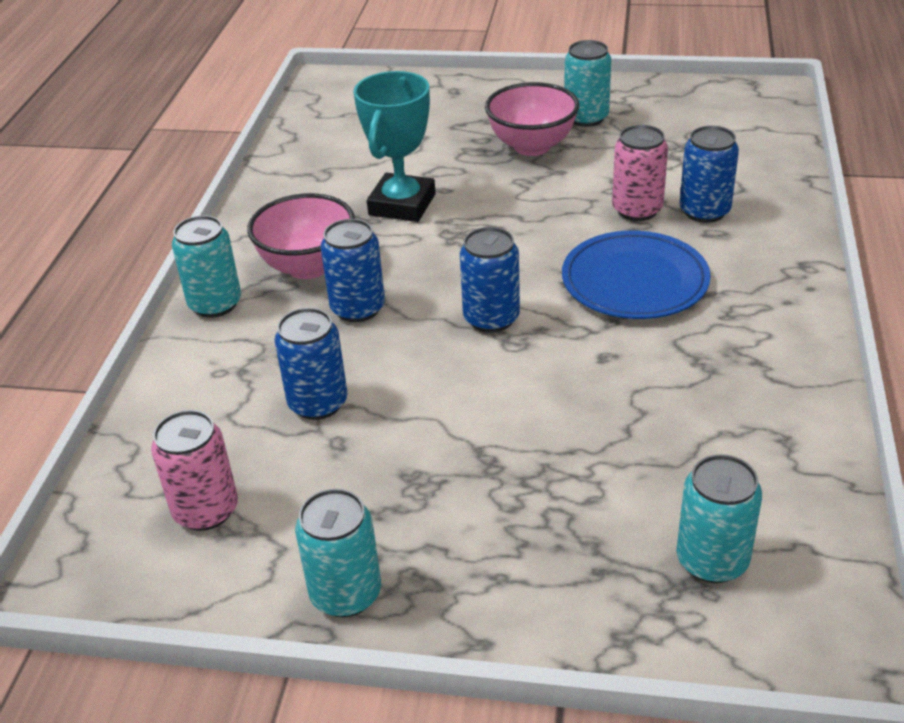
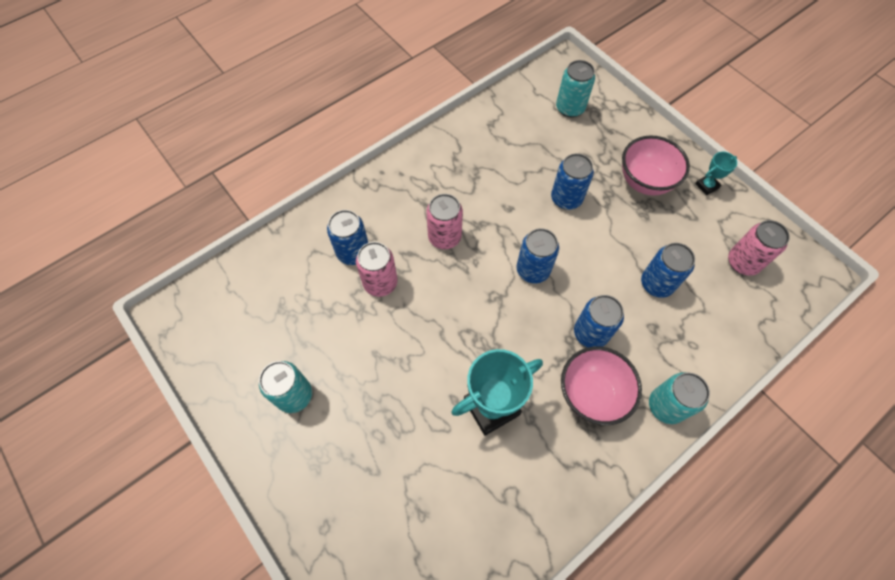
camera: 140 degrees left, 25 degrees up
(346, 594) = (707, 186): turquoise can -> turquoise trophy
(532, 146) = (359, 395): pink bowl -> pink bowl (645, 182)
(545, 419) = (566, 198): none -> blue can
(634, 281) = (444, 237): blue plate -> pink can

